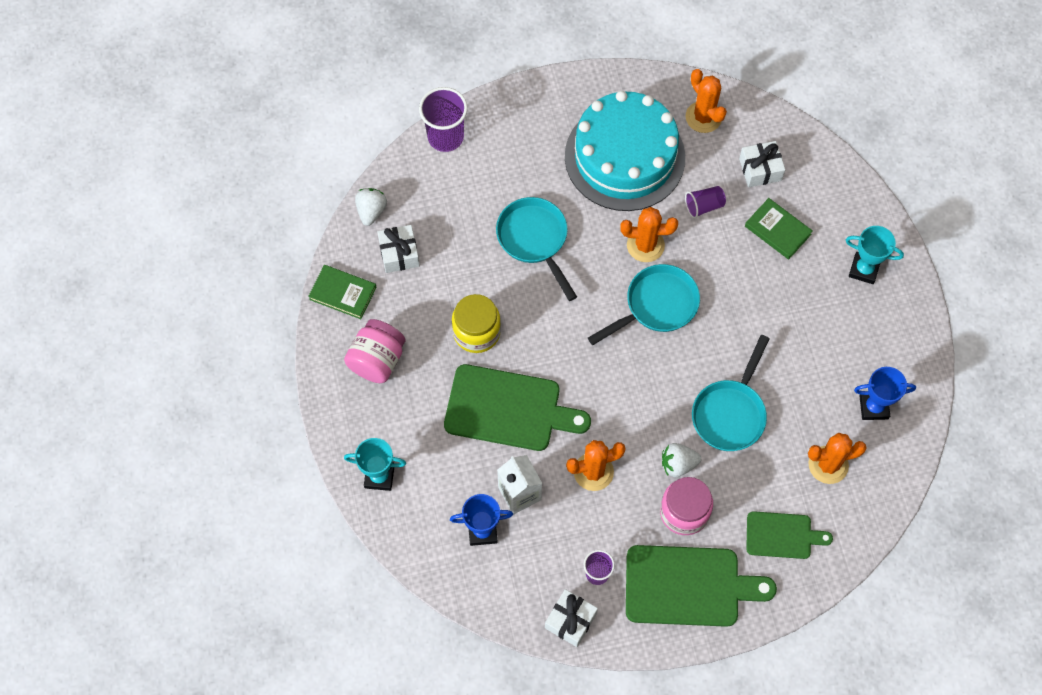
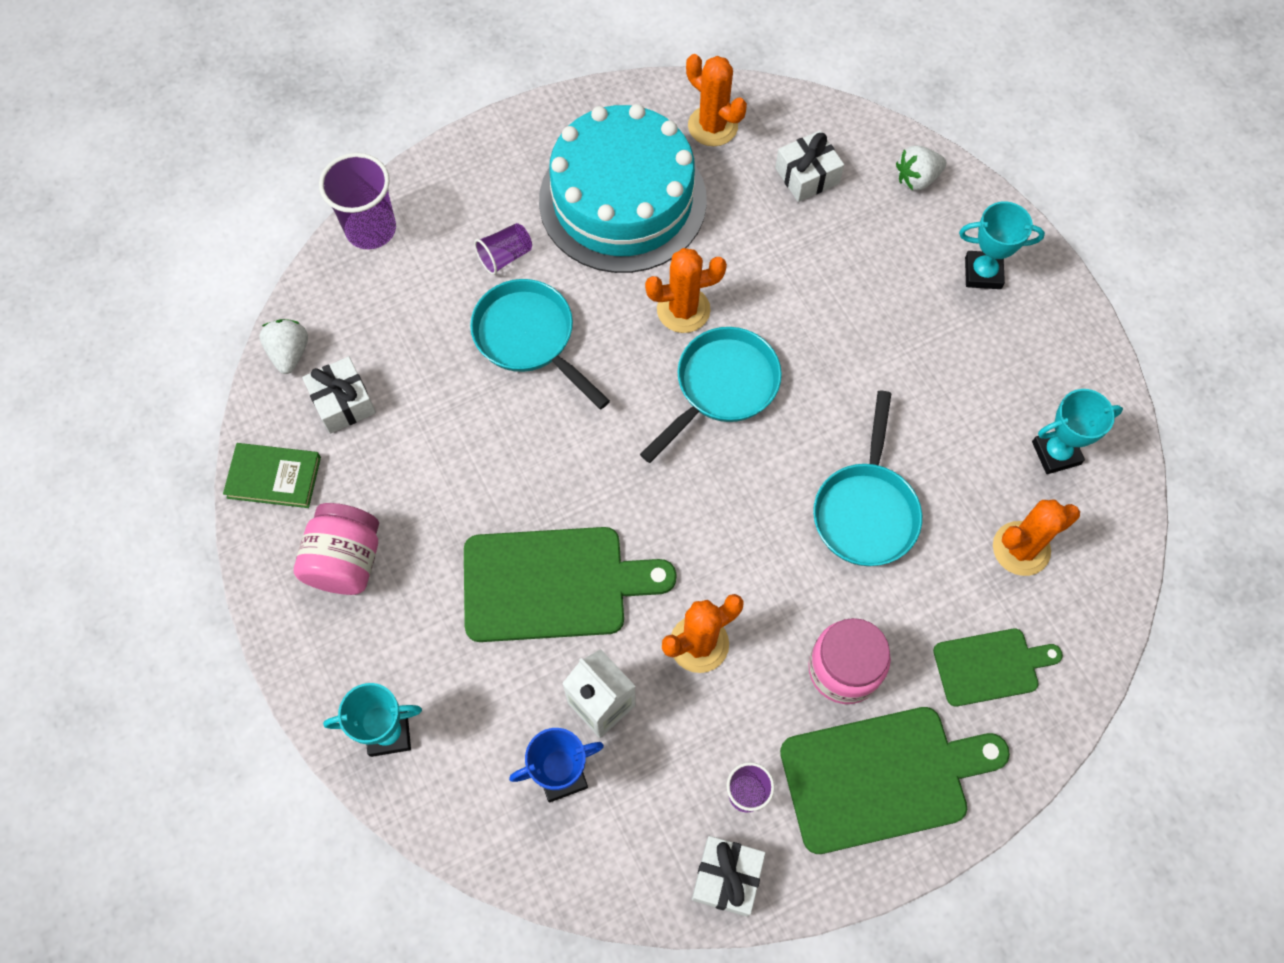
camera: 15 degrees left, 0 degrees up
(476, 332) = (480, 485): yellow jar -> none
(678, 464) = (815, 602): white strawberry -> white strawberry (917, 179)
(704, 206) = (747, 240): purple cup -> purple cup (505, 256)
(777, 230) = (854, 248): green book -> none
(873, 407) = (1056, 453): blue trophy -> turquoise trophy

